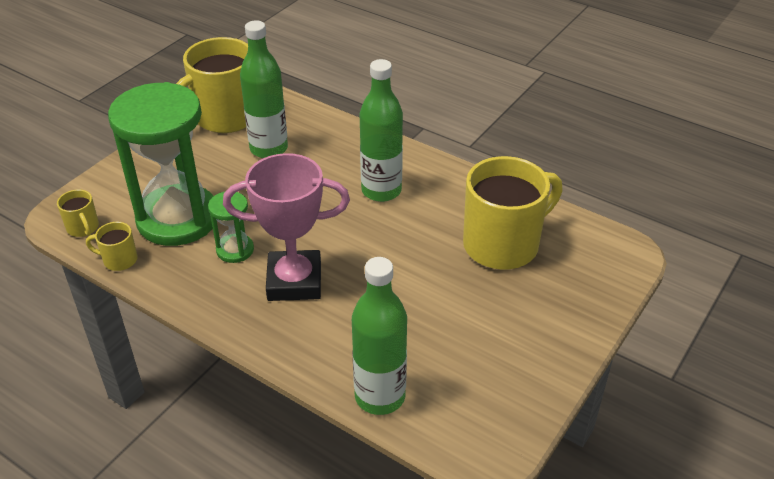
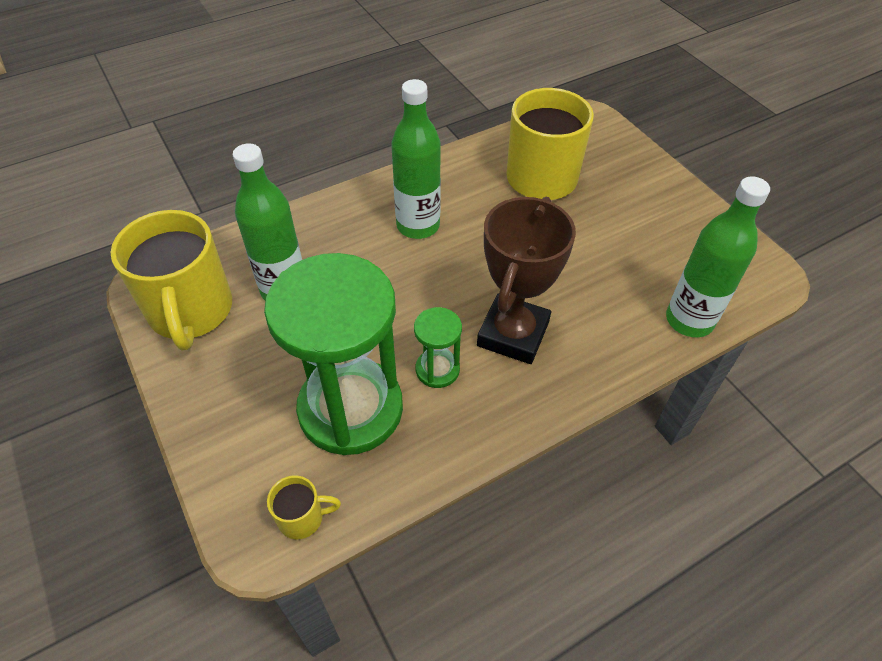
camera: 65 degrees left, 10 degrees up
(119, 260) = (389, 489): yellow mug -> none
(294, 281) = (513, 334): pink trophy -> brown trophy

